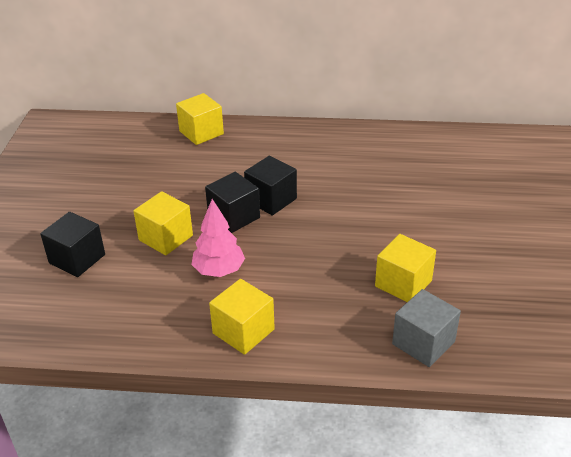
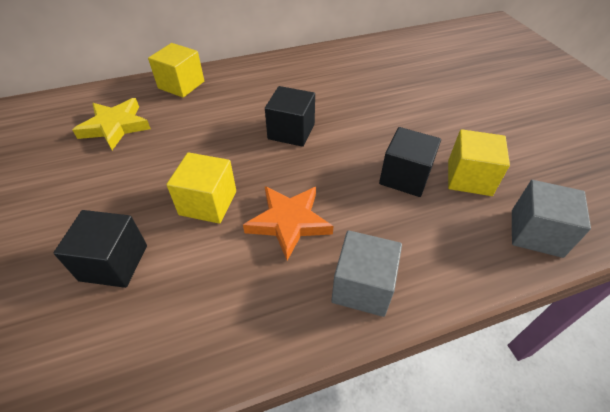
camera: 25 degrees left, 10 degrees up
(127, 157) = (115, 126): none -> yellow star
(219, 270) = (289, 222): pink tree -> orange star
(234, 217) = (266, 158): black cube -> black cube (405, 177)
(243, 331) = (362, 286): yellow cube -> grey cube

